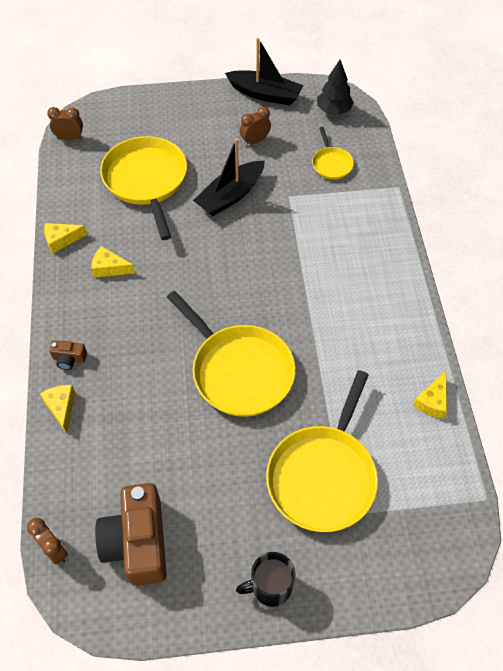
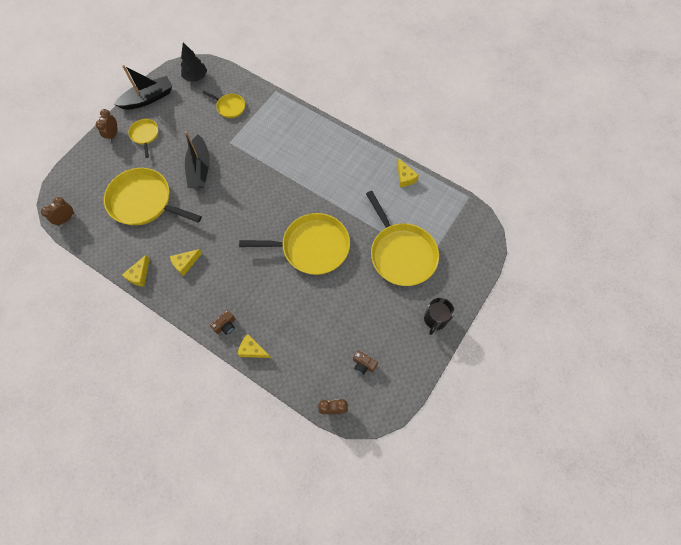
camera: 50 degrees left, 10 degrees up
(137, 542) = (363, 364): brown camera -> brown camera, size x0.43
(221, 124) = (145, 135): none -> yellow pan
(255, 141) = (175, 129): brown clock -> brown clock (113, 134)

